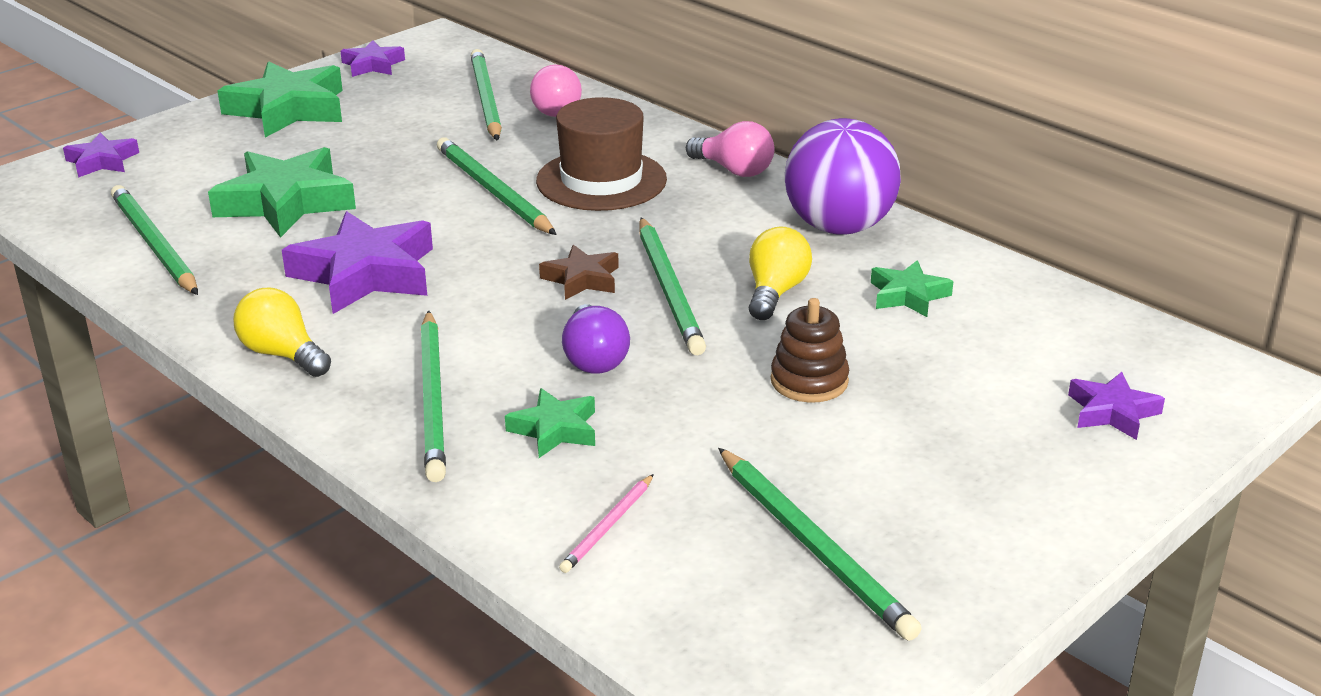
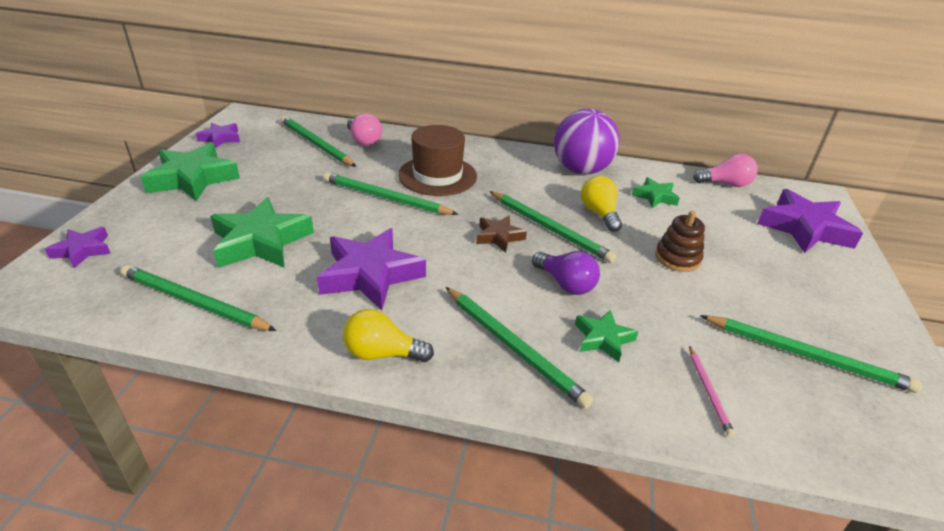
camera: 35 degrees left, 5 degrees up
(734, 170) = (496, 153): pink light bulb -> pink light bulb (725, 184)
(1112, 412) = (804, 228): purple star -> purple star, size x1.87

